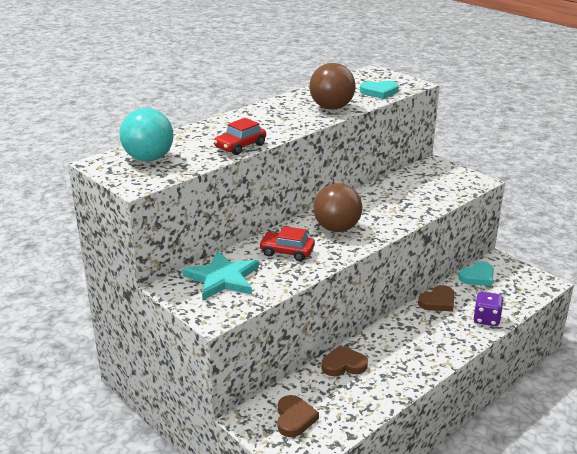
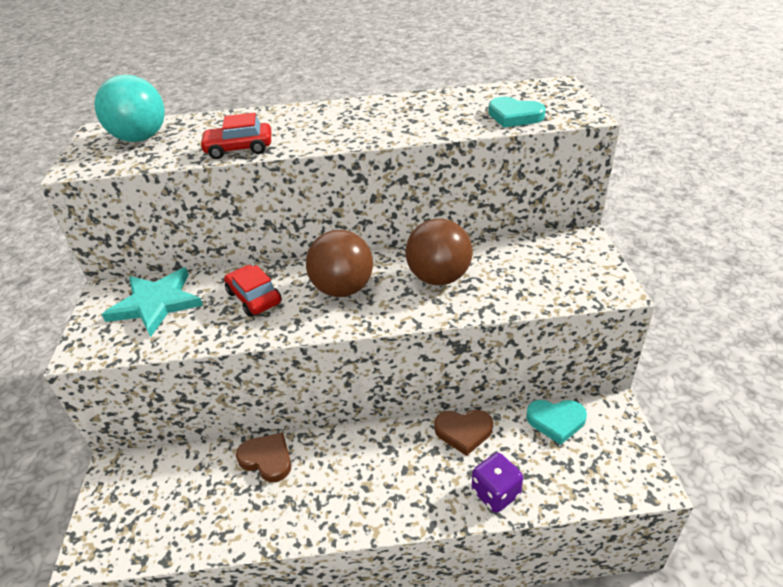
camera: 40 degrees right, 10 degrees up
(294, 418) = (147, 498): brown heart -> none
(331, 108) = (418, 124): brown ball -> brown ball (439, 278)

